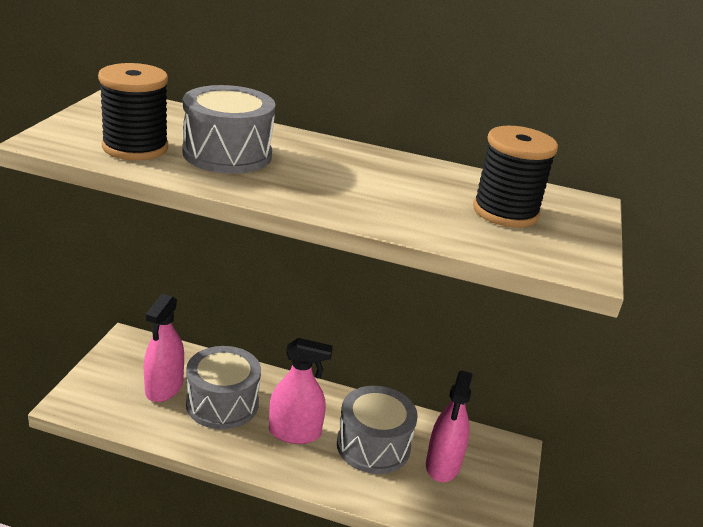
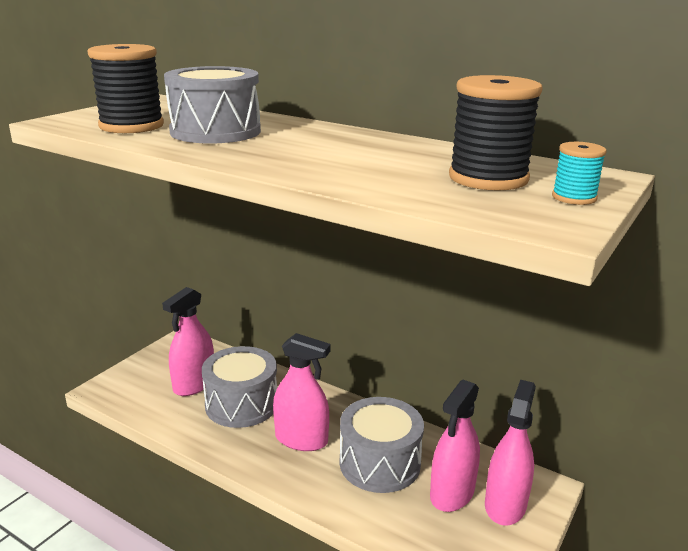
camera: 20 degrees right, 5 degrees down
(488, 468) = (505, 505): none -> pink spray bottle
(579, 232) = (574, 197): none -> turquoise spool

